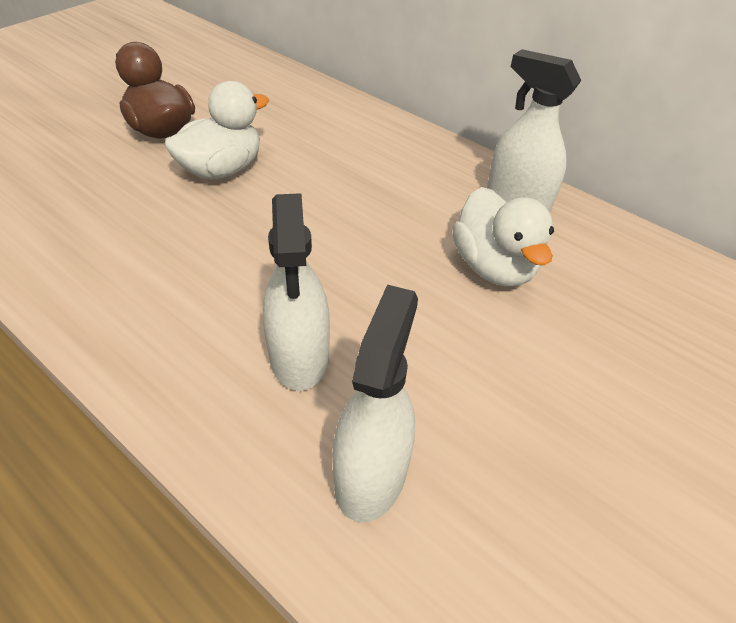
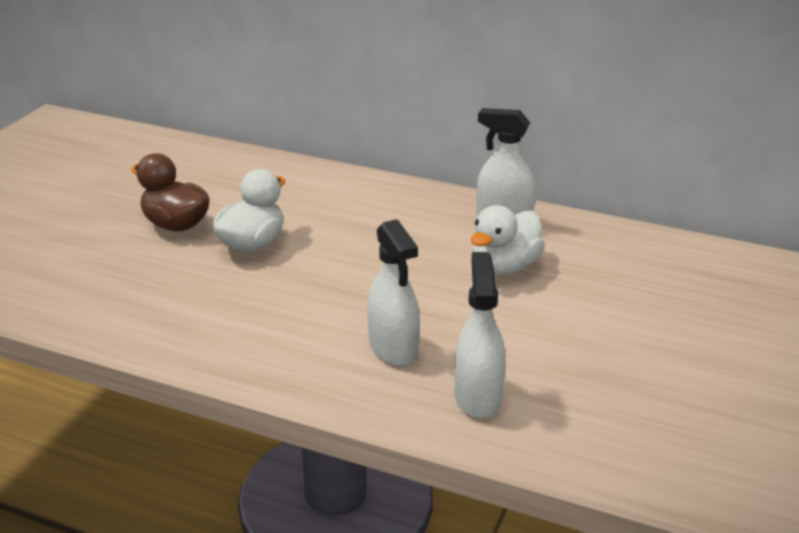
camera: 15 degrees left, 15 degrees down
(493, 267) = (505, 267): white duck -> white duck turned 75 degrees clockwise

